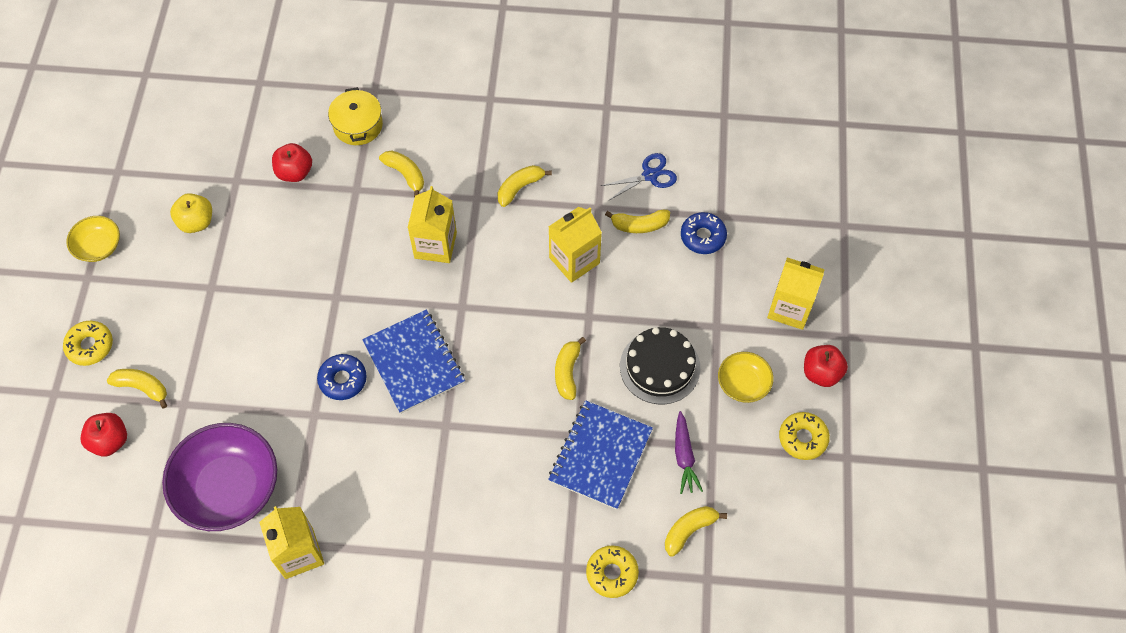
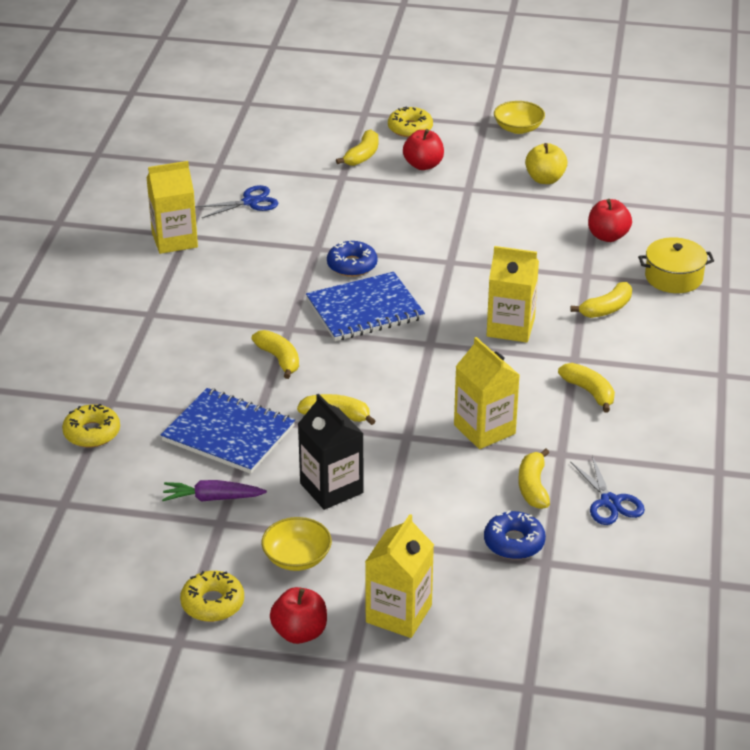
camera: 95 degrees right, 25 degrees down
(110, 441) = (311, 141): red apple -> red apple (423, 165)
(228, 488) = (250, 202): purple bowl -> blue scissors
(660, 367) = (331, 488): black cake -> black carton
(689, 530) = (122, 494): yellow banana -> yellow banana (279, 359)

